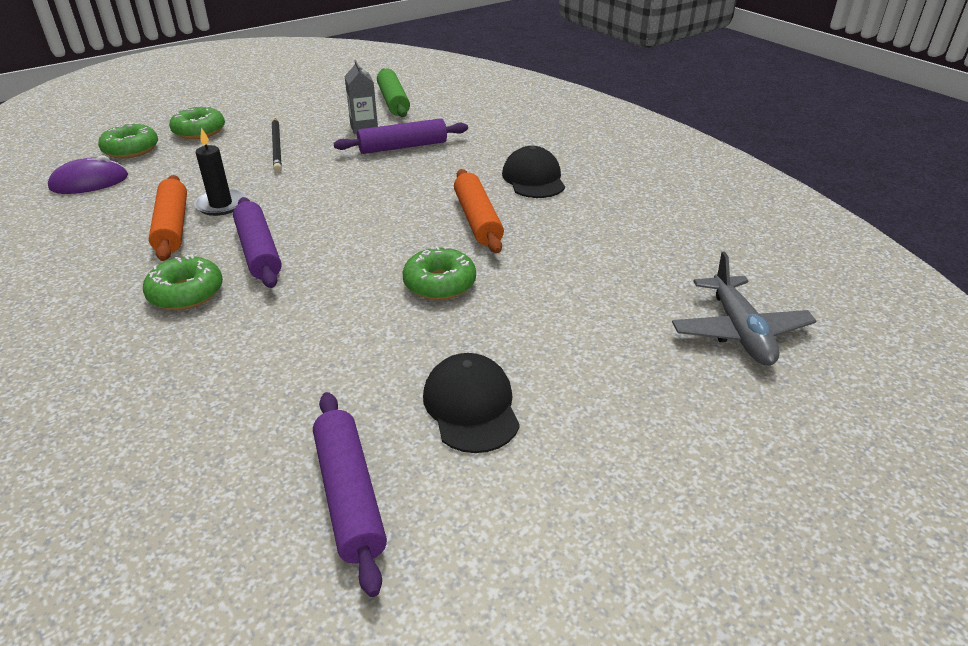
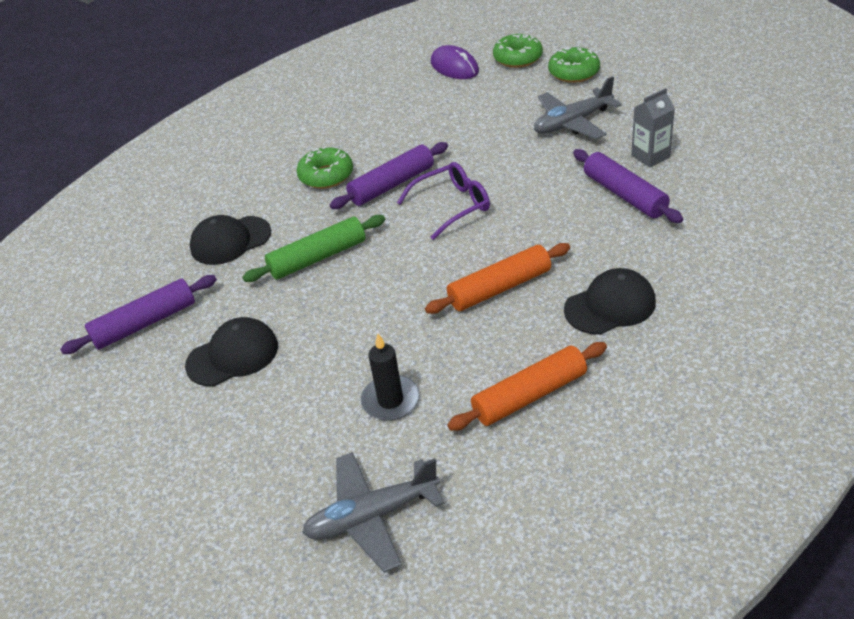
camera: 80 degrees right, 5 degrees up
(172, 227) = (409, 131): orange rolling pin -> orange rolling pin (529, 395)
(221, 204) = (452, 138): black candle -> black candle (390, 400)
(237, 389) = (230, 241): none -> black cap
(277, 146) = (572, 123): black pencil -> grey plane
(335, 223) = (452, 206): none -> purple glasses
(393, 101) = (735, 152): green rolling pin -> green rolling pin (318, 258)
(439, 283) = (382, 295): green donut -> none

